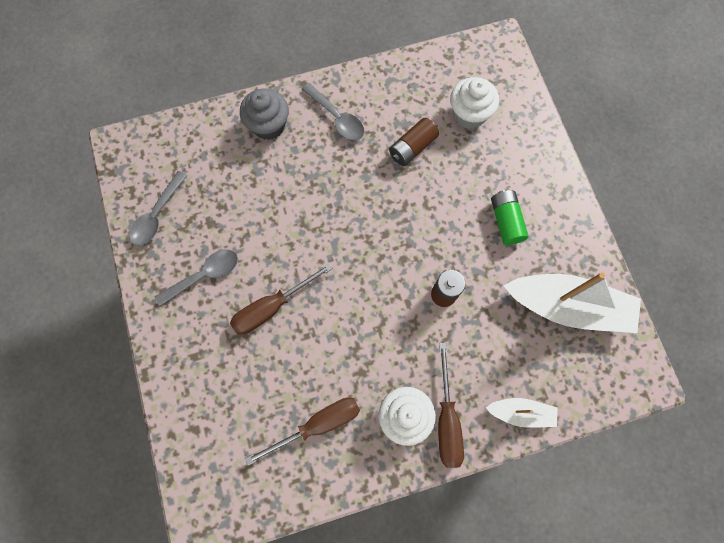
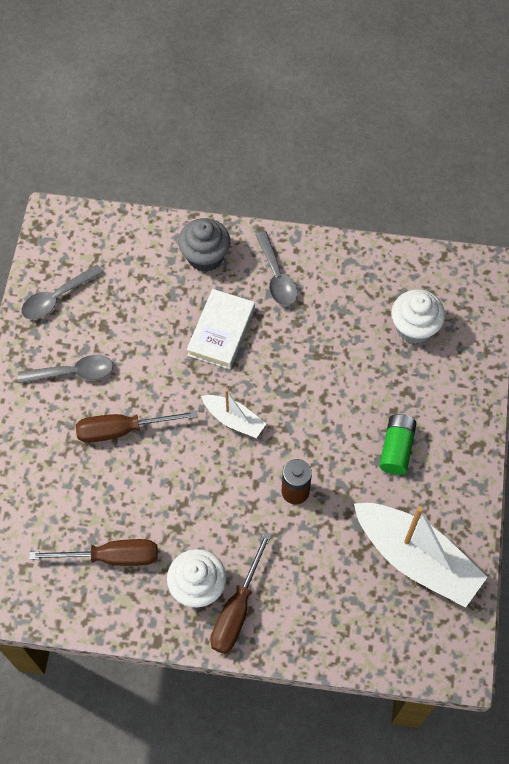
camera: 25 degrees right, 10 degrees down
(314, 184) = (221, 332): none -> white book
(412, 148) = (338, 337): brown battery -> none
(520, 412) = (313, 637): white boat -> white boat (234, 419)

